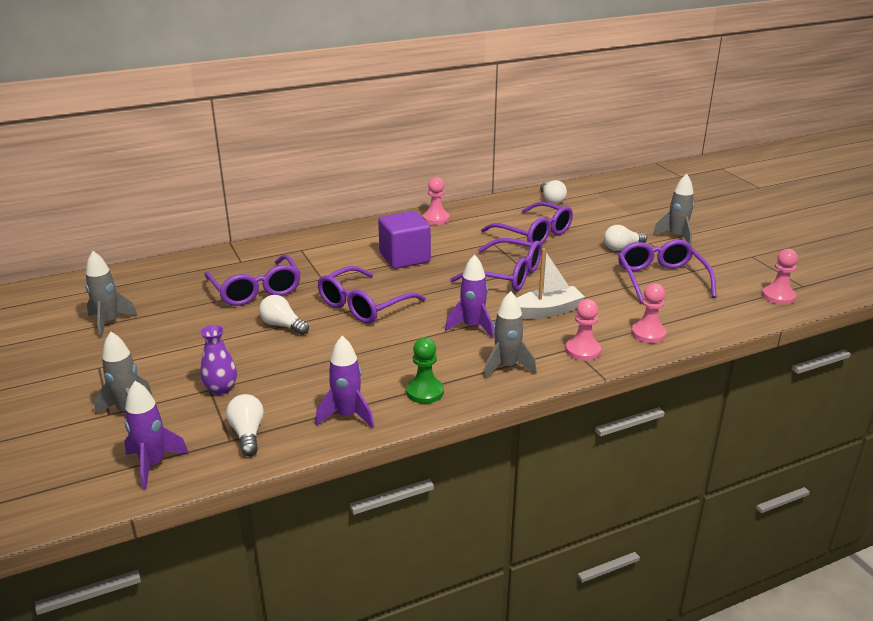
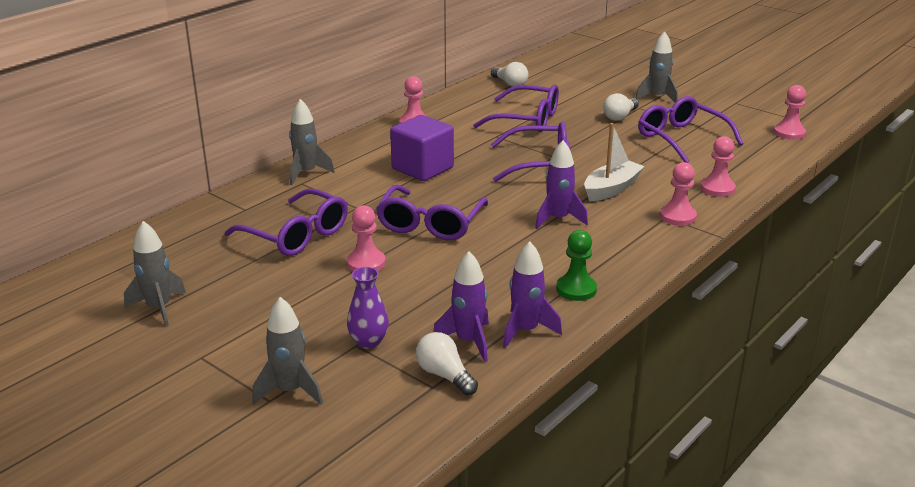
camera: 25 degrees left, 0 degrees up
(153, 464) = (378, 433): purple rocket -> purple rocket (468, 341)
(283, 325) = (366, 263): white light bulb -> pink pawn
(507, 367) = (627, 248): grey rocket -> grey rocket (306, 173)

